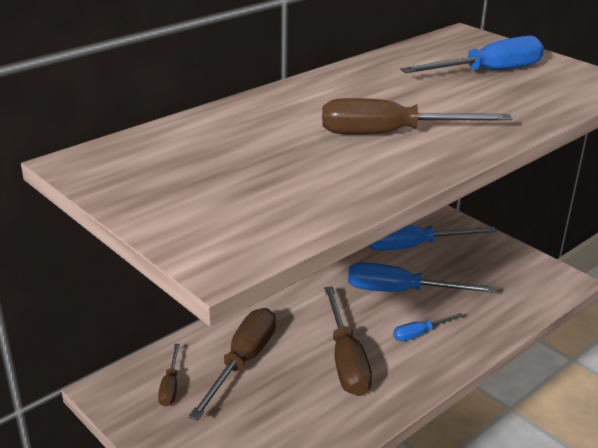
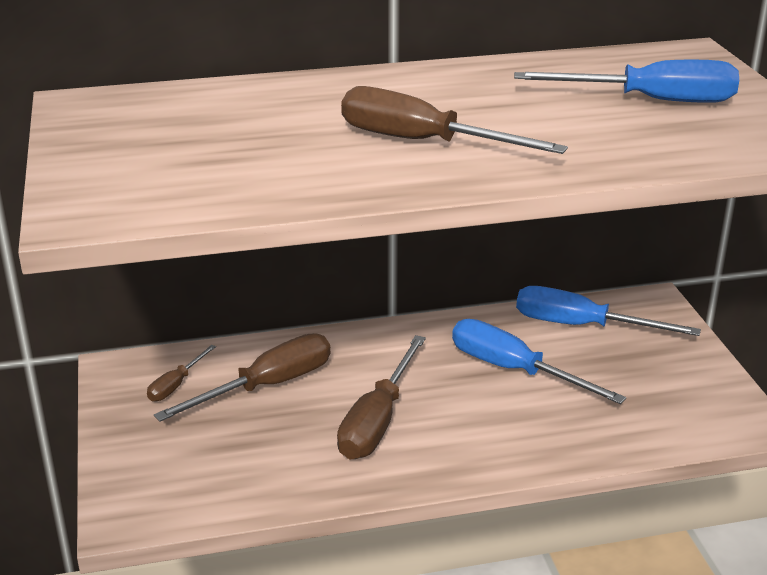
camera: 30 degrees right, 0 degrees up
(419, 334) = (490, 422): blue screwdriver -> none

